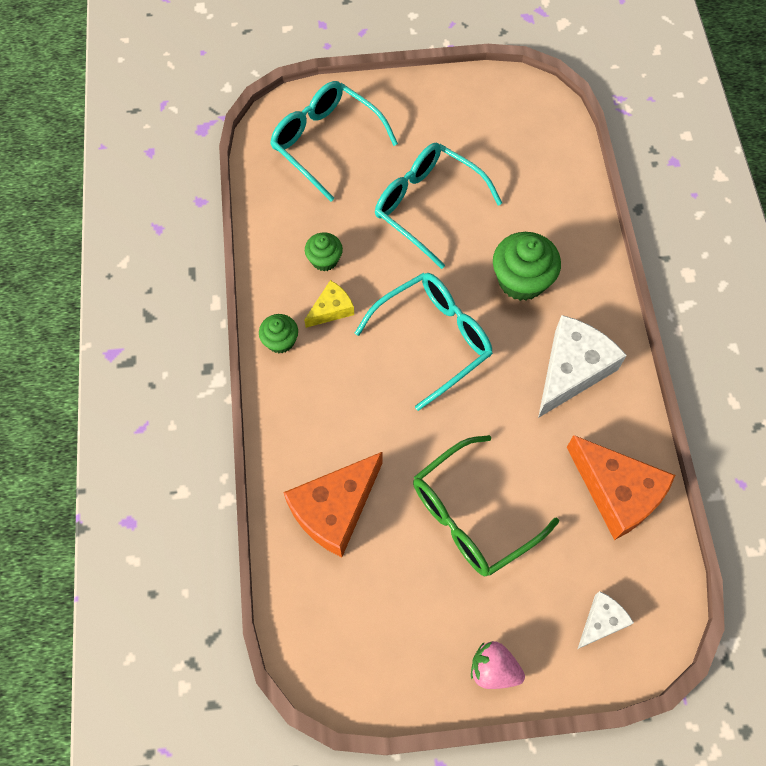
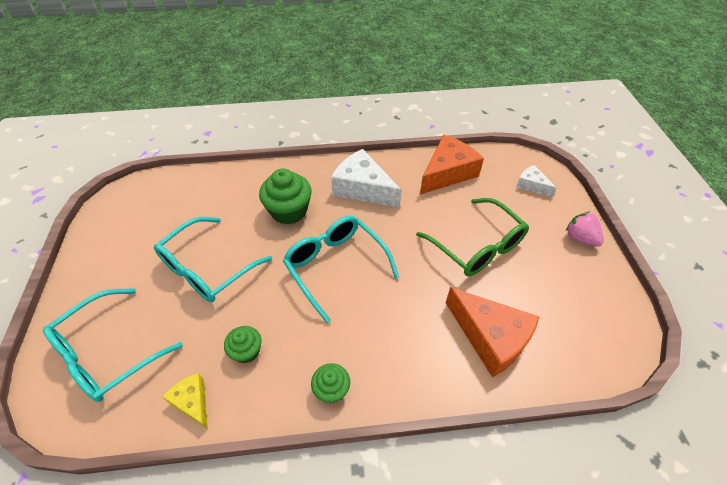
camera: 90 degrees left, 15 degrees down
(331, 309) = (301, 344): yellow cheese -> yellow cheese (192, 402)
(493, 669) = (580, 238): pink strawberry -> pink strawberry turned 120 degrees clockwise

